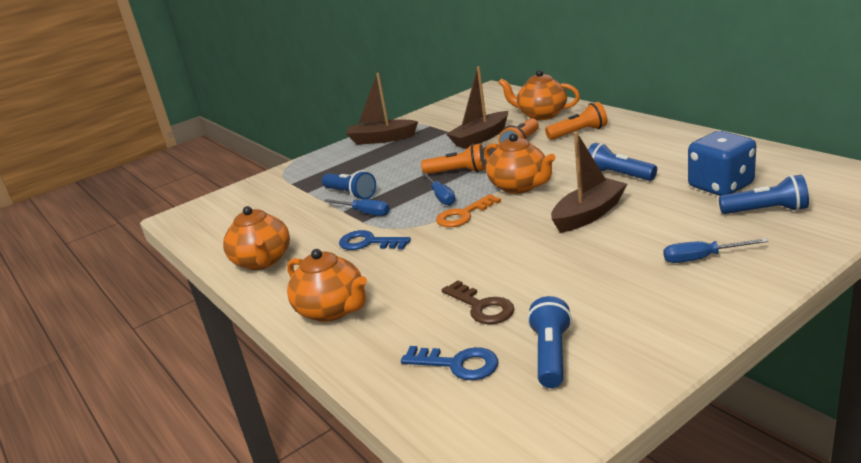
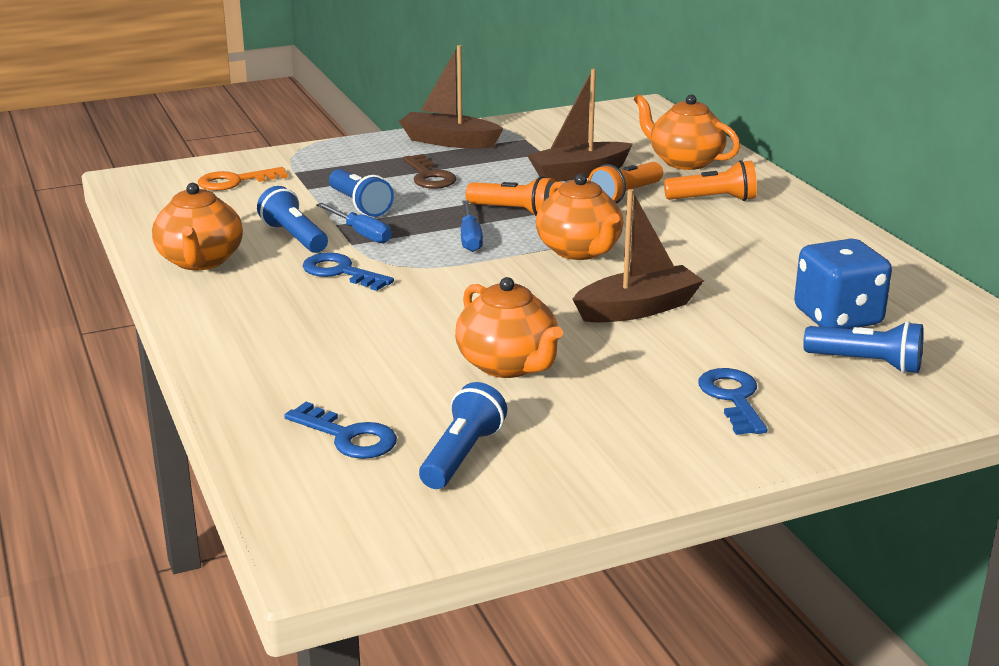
camera: 10 degrees right, 0 degrees up
(332, 310) = (246, 339): orange teapot -> orange teapot (508, 365)
(463, 215) = (480, 268): orange key -> orange key (234, 182)
(482, 307) = (422, 383): brown key -> brown key (429, 176)
(618, 175) = (718, 269): blue flashlight -> blue flashlight (294, 237)
(702, 258) = (732, 398): blue screwdriver -> blue key

